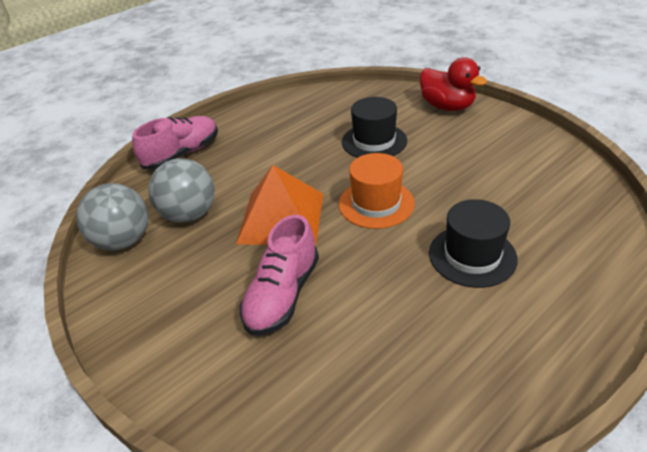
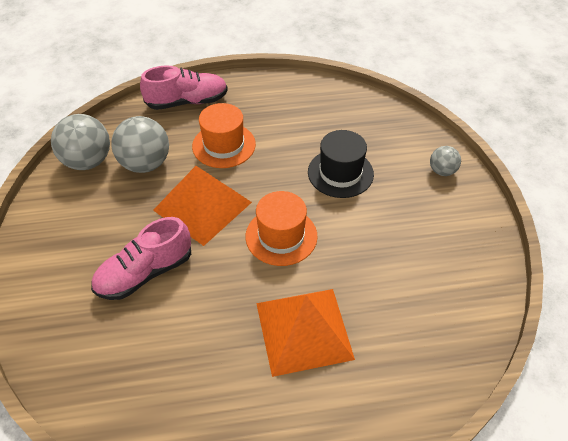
camera: 30 degrees right, 10 degrees up
(252, 168) = (224, 145): none -> orange hat
(447, 107) = (442, 171): red duck -> grey ball
(472, 255) = (303, 330): black hat -> orange pyramid

